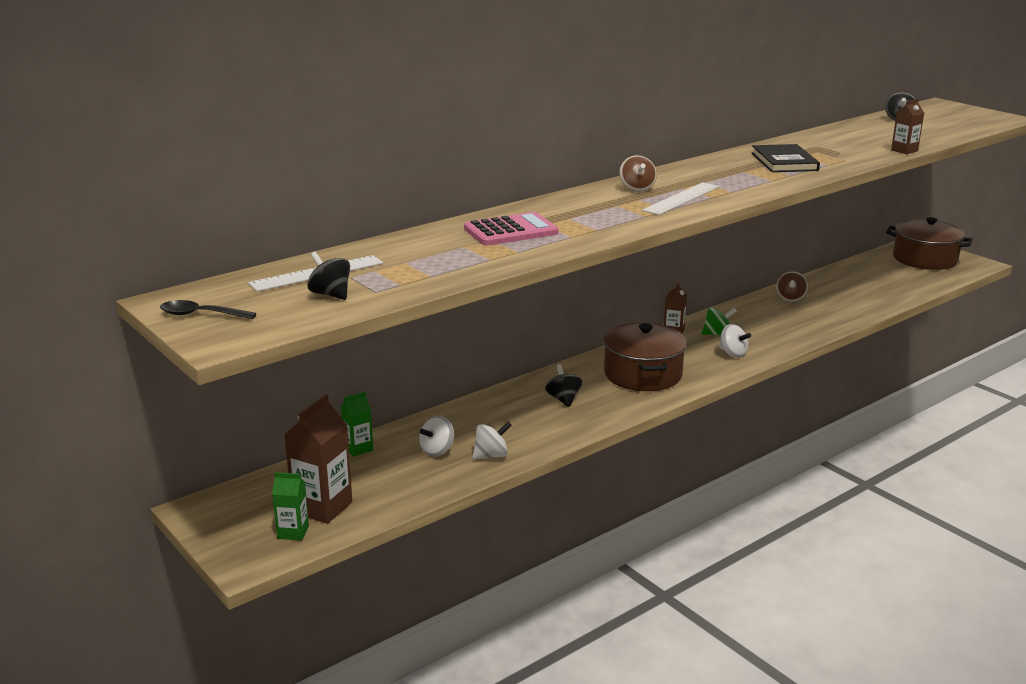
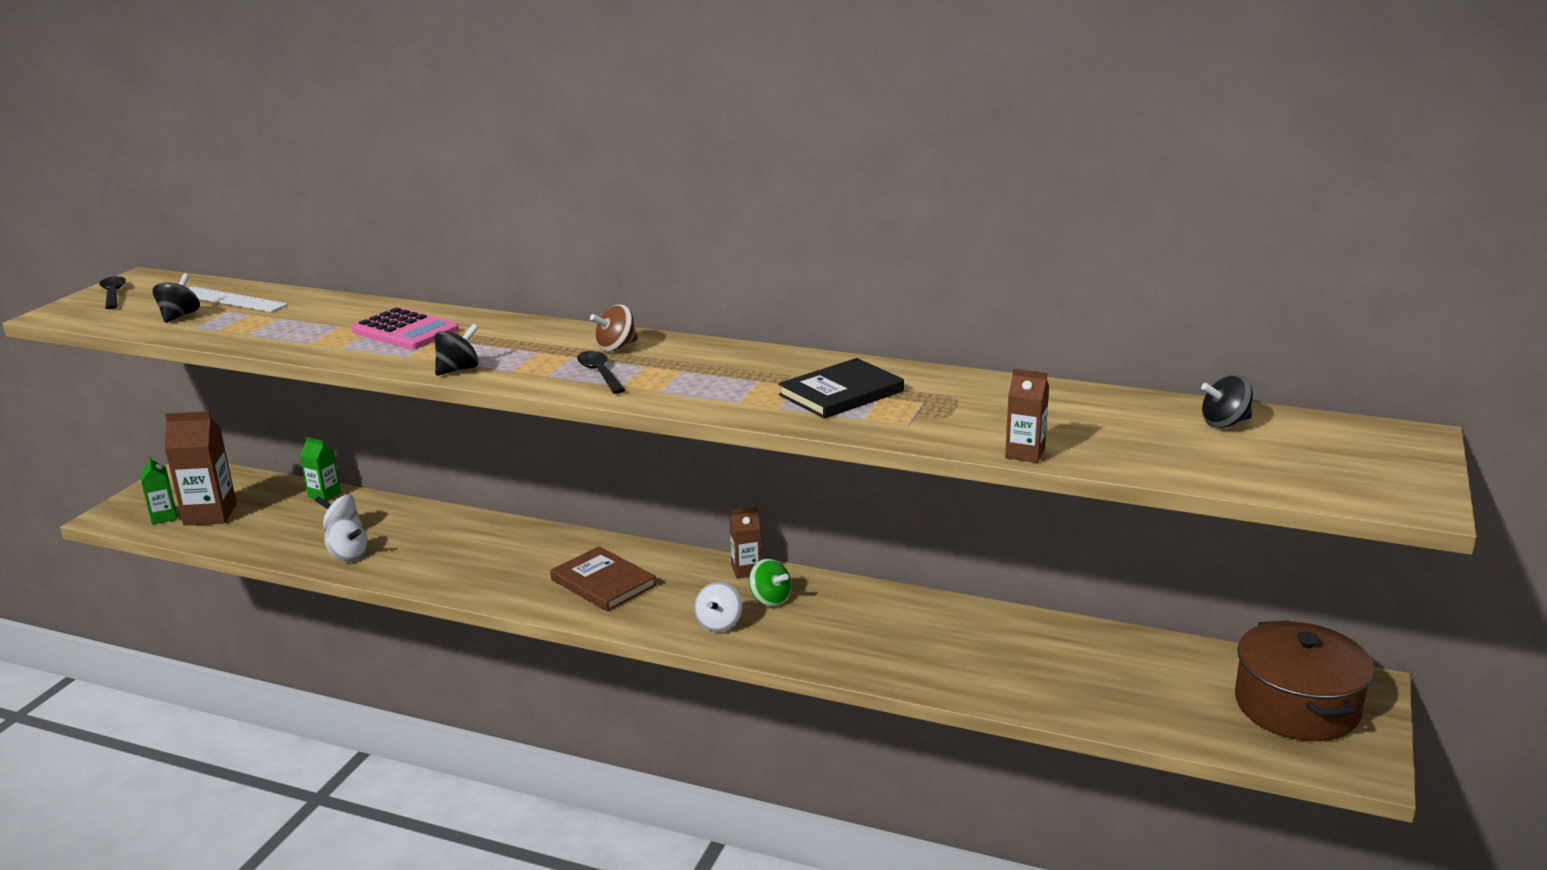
camera: 60 degrees right, 0 degrees up
(563, 399) = (500, 556): black spinning top -> black spinning top (458, 369)
(642, 374) = (603, 582): brown pot -> brown book
(681, 198) = (600, 373): white ruler -> black spoon
(790, 298) = (957, 623): brown spinning top -> none

